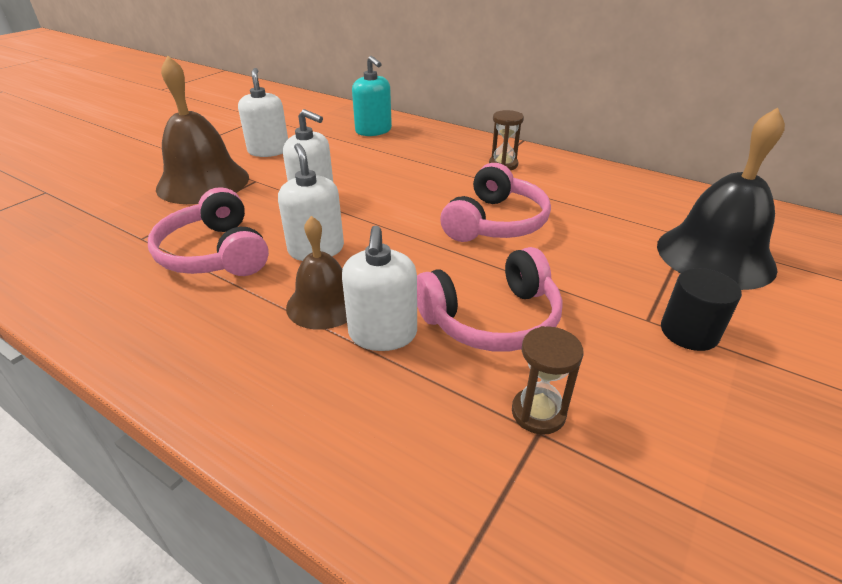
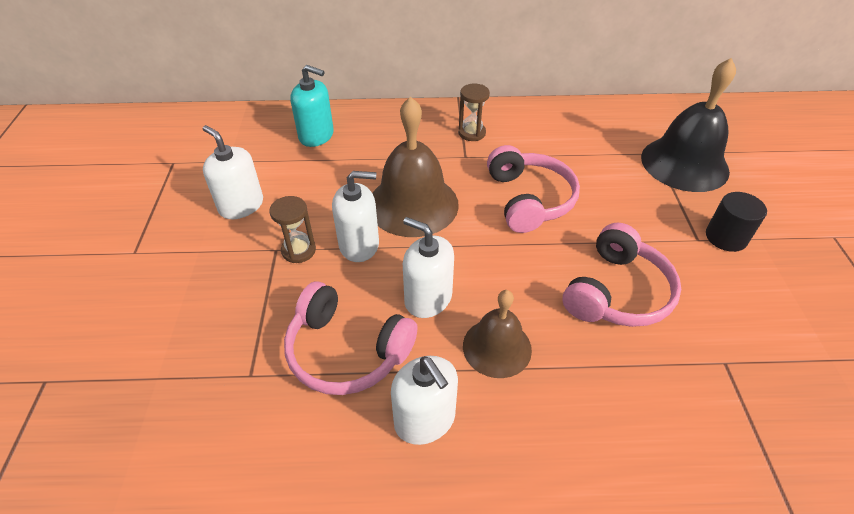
camera: 35 degrees left, 10 degrees up
(203, 182) = (223, 277): brown bell -> brown bell (413, 204)
(382, 334) = (566, 348): white soap dispenser -> white soap dispenser (425, 419)
(538, 413) = (712, 349): brown hourglass -> brown hourglass (298, 250)

